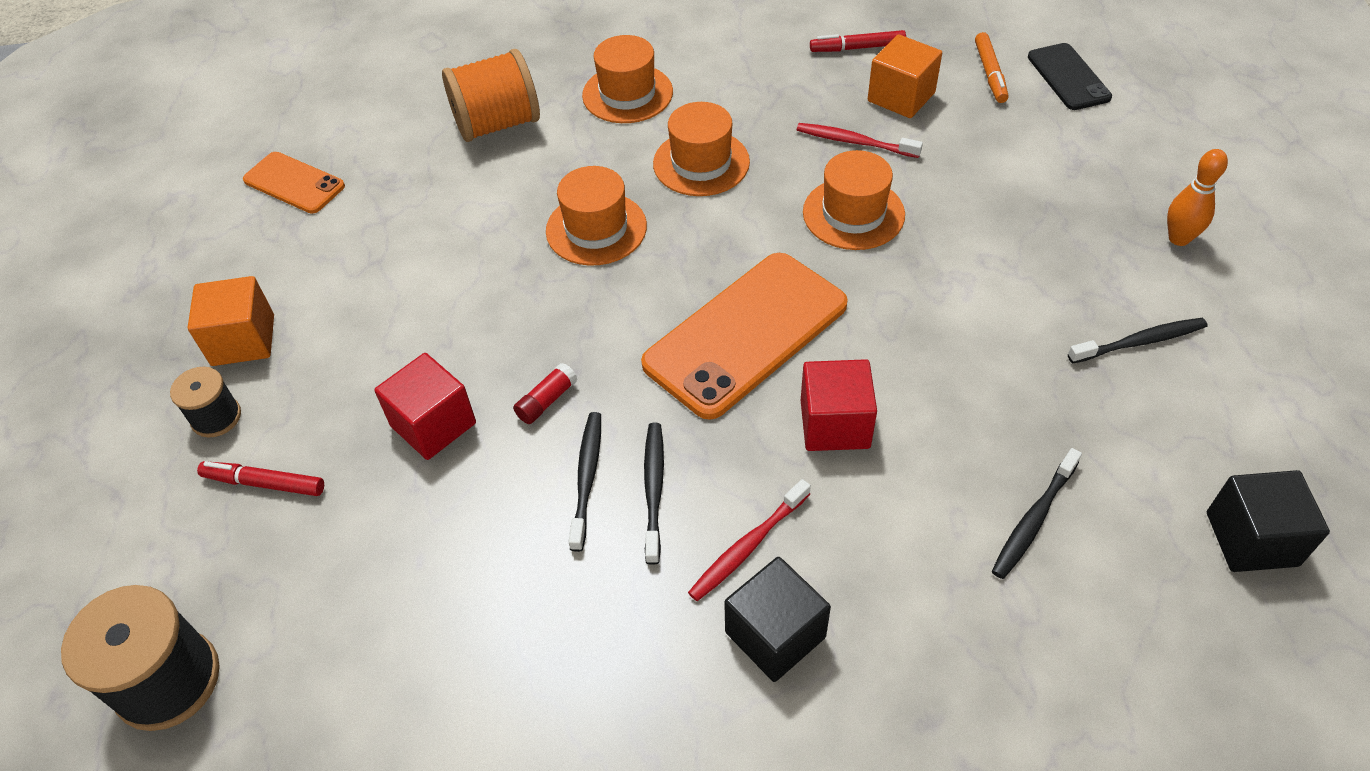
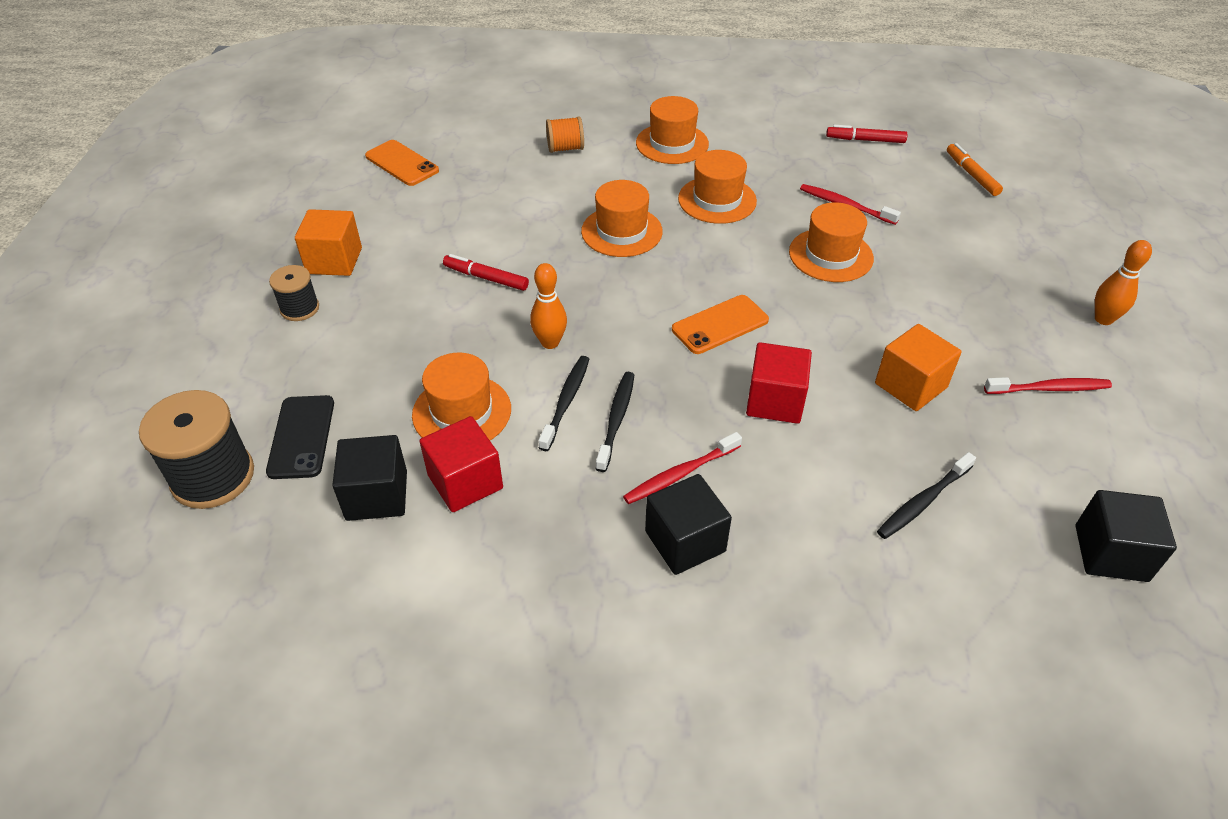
camera: 10 degrees right, 5 degrees down
(264, 483) = (321, 359): red marker -> red marker (486, 278)
(385, 659) = (377, 495): none -> black cube
(433, 424) = (458, 343): red cube -> red cube (465, 482)
(462, 520) = (462, 412): none -> orange hat
(497, 124) = (565, 148): orange spool -> orange spool, size x0.56
(547, 401) = (550, 342): red glue stick -> orange bowling pin
(746, 334) = (720, 325): orange phone -> orange phone, size x0.55
(901, 97) = (892, 180): orange cube -> orange cube (910, 385)
(990, 73) = (971, 174): orange marker -> orange marker turned 150 degrees clockwise
(1068, 77) = (1037, 187): black phone -> black phone (302, 437)
(1139, 342) = (1048, 389): black toothbrush -> red toothbrush

